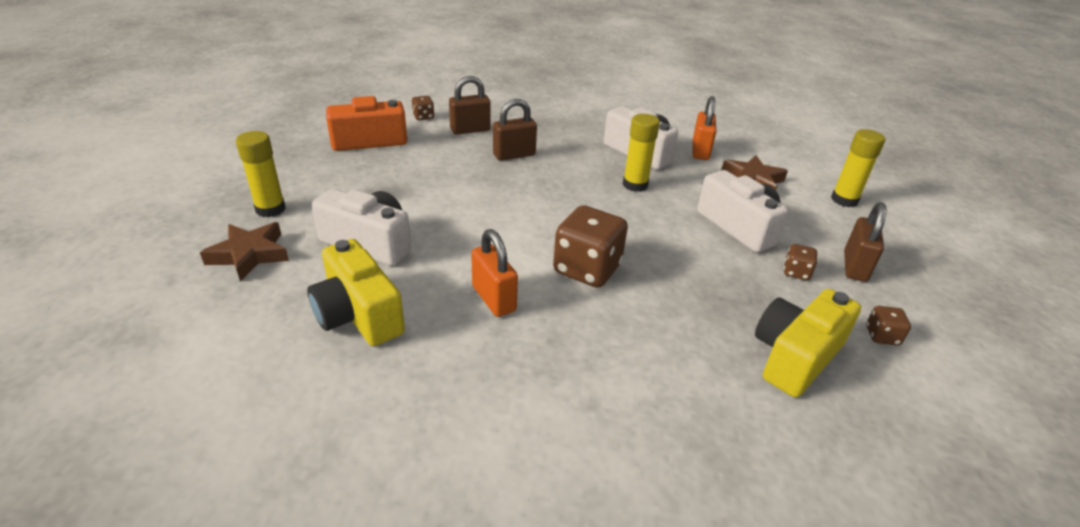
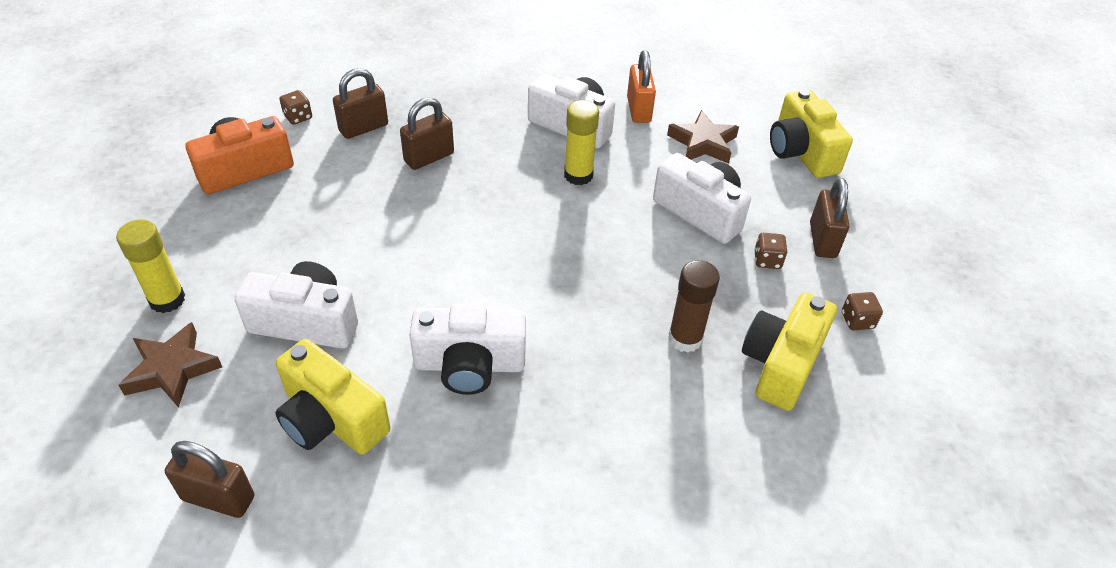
camera: 15 degrees left, 10 degrees up
(236, 353) = (218, 498): none -> brown padlock
(494, 299) = (469, 365): orange padlock -> white camera
(587, 269) = (556, 304): brown dice -> none
(701, 317) = (685, 338): none -> brown glue stick
(844, 200) = (801, 152): yellow glue stick -> yellow camera

